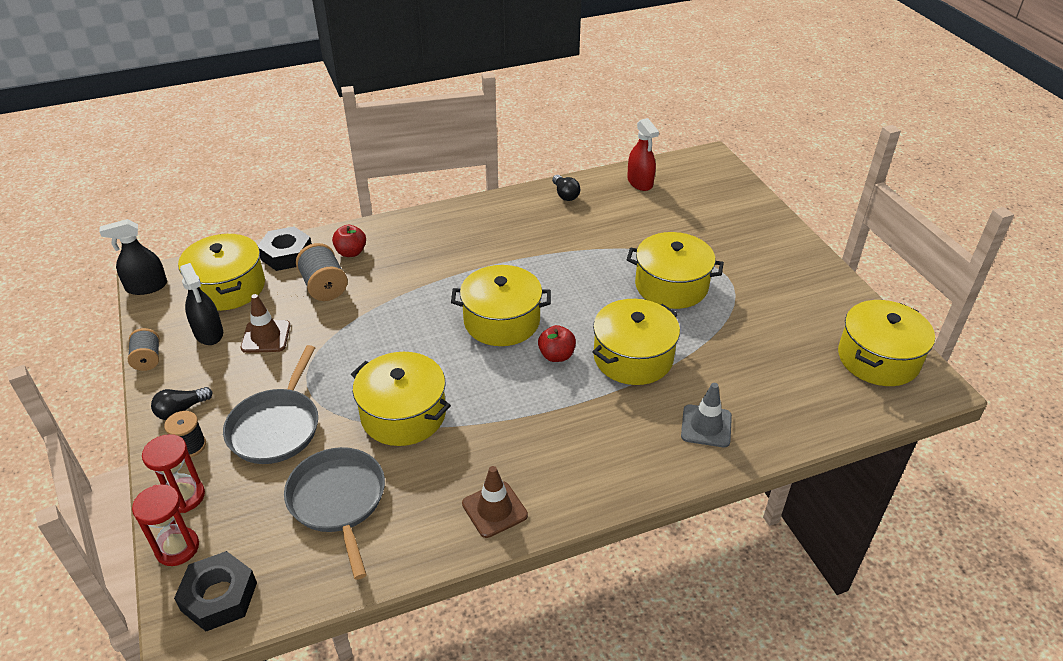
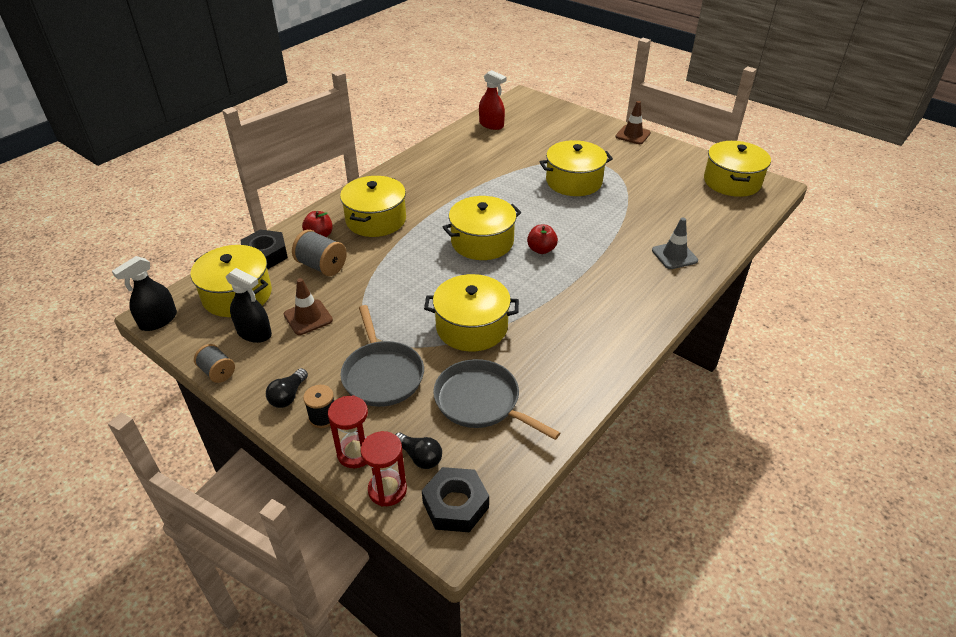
camera: 30 degrees left, 0 degrees up
(494, 509) = (594, 359): brown traffic cone -> brown traffic cone (633, 135)
(565, 194) = (447, 147): black light bulb -> black light bulb (419, 457)
(633, 357) = (591, 232): yellow pot -> yellow pot (376, 220)

